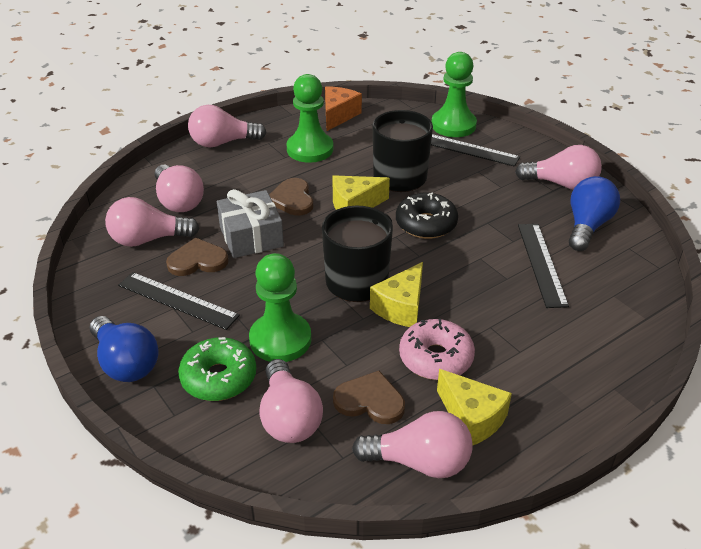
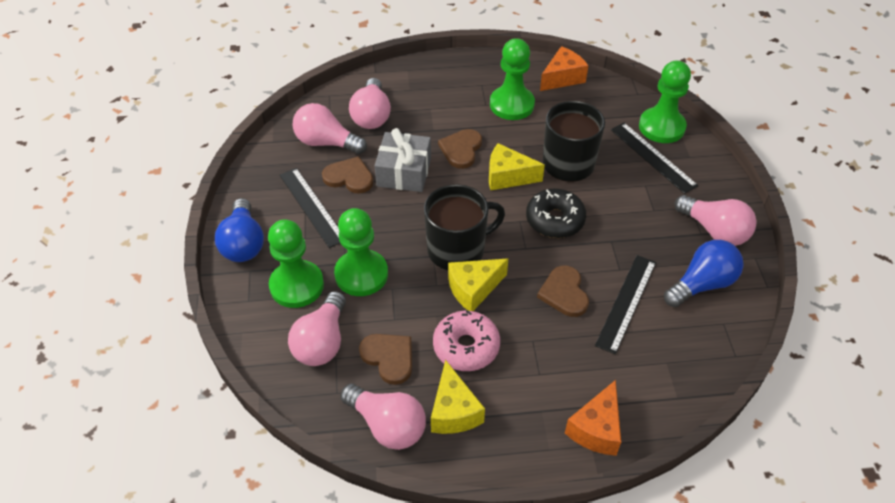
camera: 30 degrees right, 10 degrees up
(219, 378) = (297, 285): green donut -> green pawn
(223, 143) = (444, 71): pink light bulb -> none
(484, 277) = (564, 293): none -> brown heart
(606, 373) = (596, 429): none -> orange cheese

